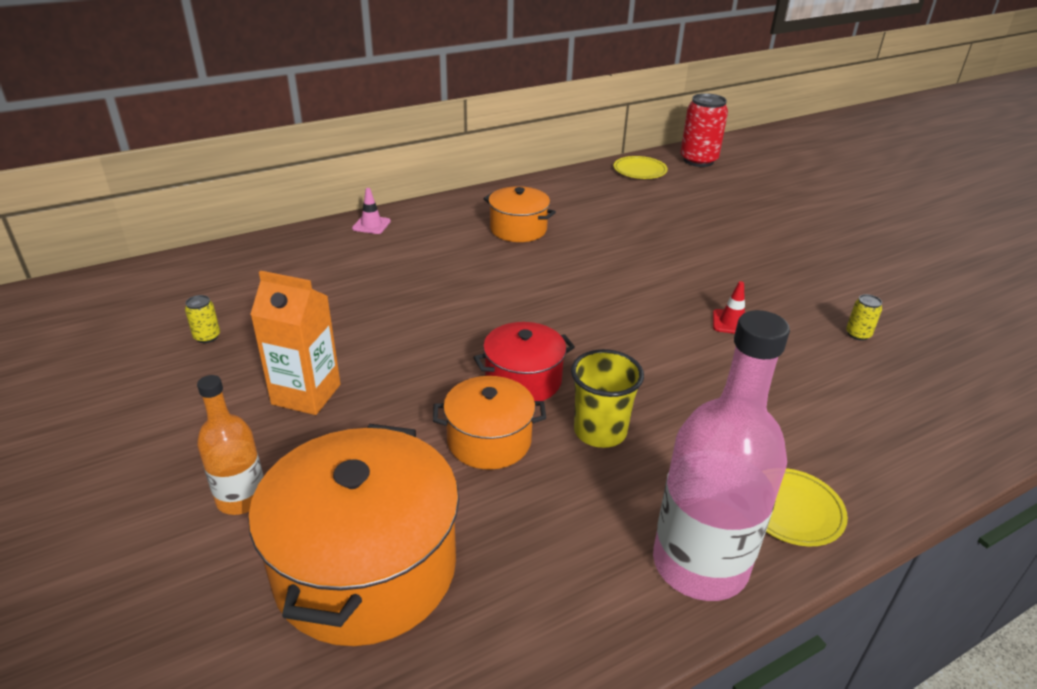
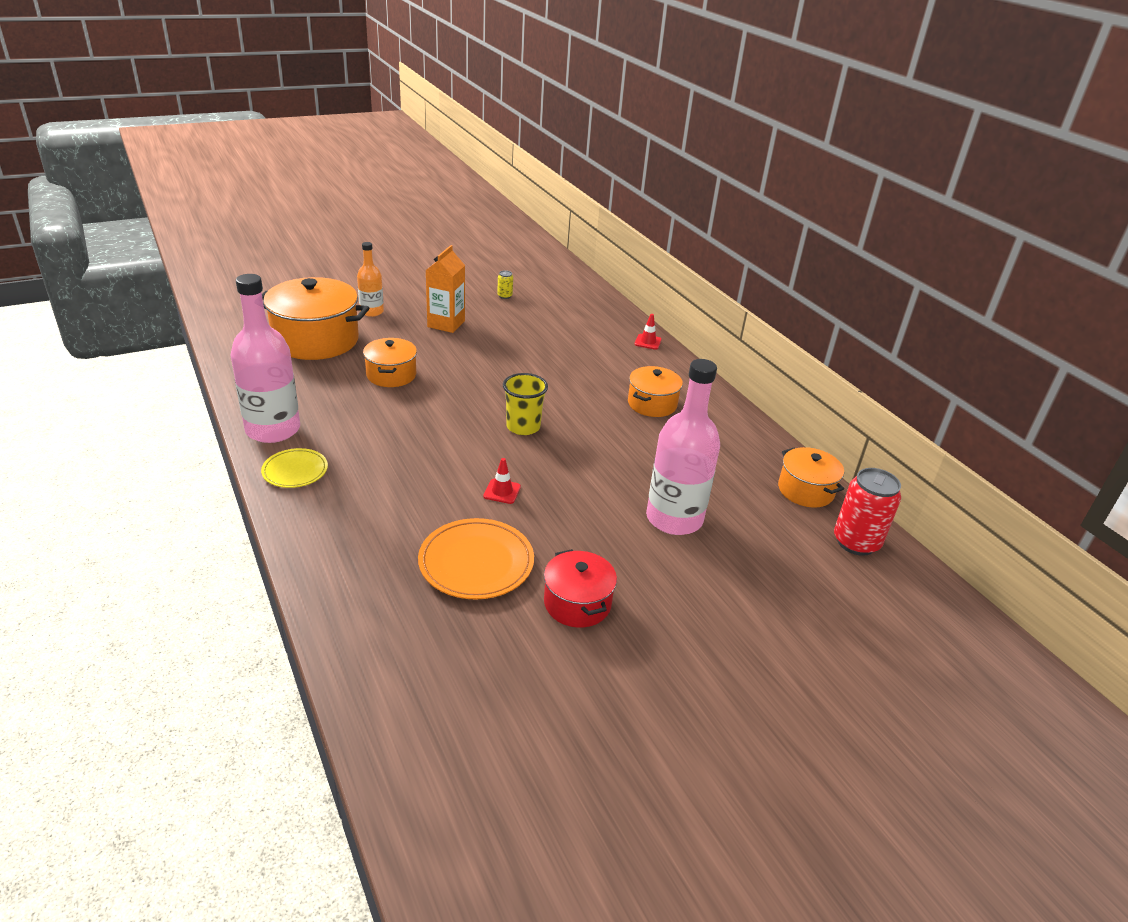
camera: 90 degrees right, 0 degrees up
(371, 225) = (648, 342): pink traffic cone -> red traffic cone
(523, 380) = (444, 390): red pot -> red pot (577, 603)
(600, 431) = (387, 412): yellow cup -> yellow cup (523, 427)
(639, 170) = (805, 490): yellow plate -> orange pot
(715, 228) = (674, 518): none -> pink bottle
(858, 334) = (476, 563): yellow can -> orange plate

